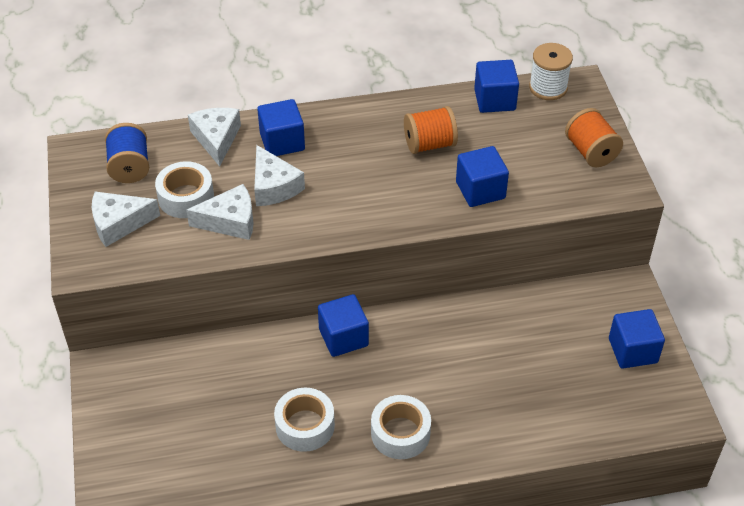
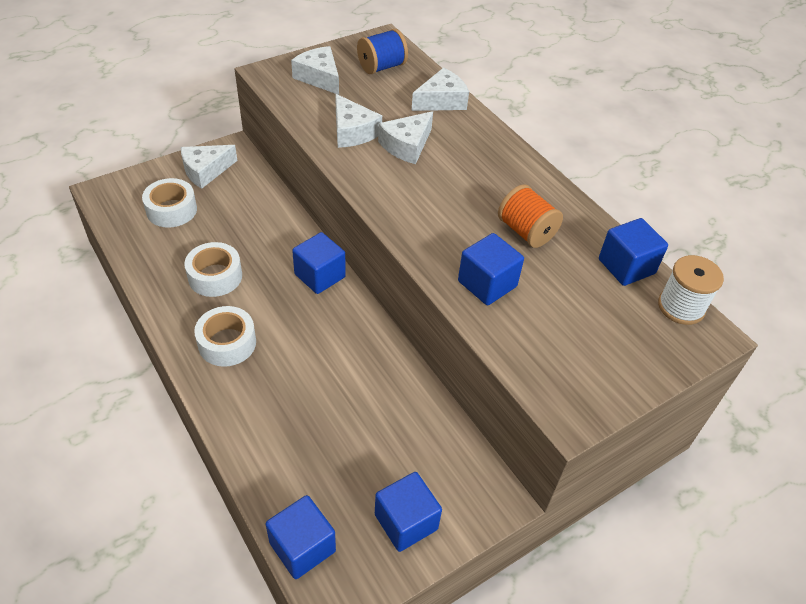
camera: 65 degrees right, 0 degrees up
(127, 402) = (206, 171): none -> white cheese
(186, 197) = (366, 102): white tape -> white tape (171, 210)
(282, 142) = (463, 137): blue cube -> blue cube (302, 547)
(591, 152) = (607, 367): orange spool -> none

